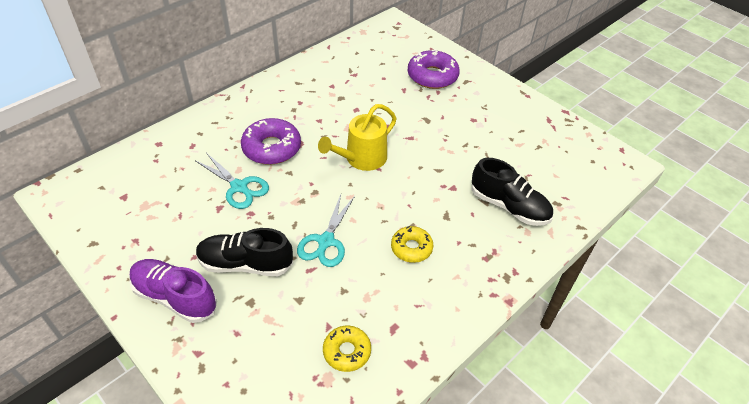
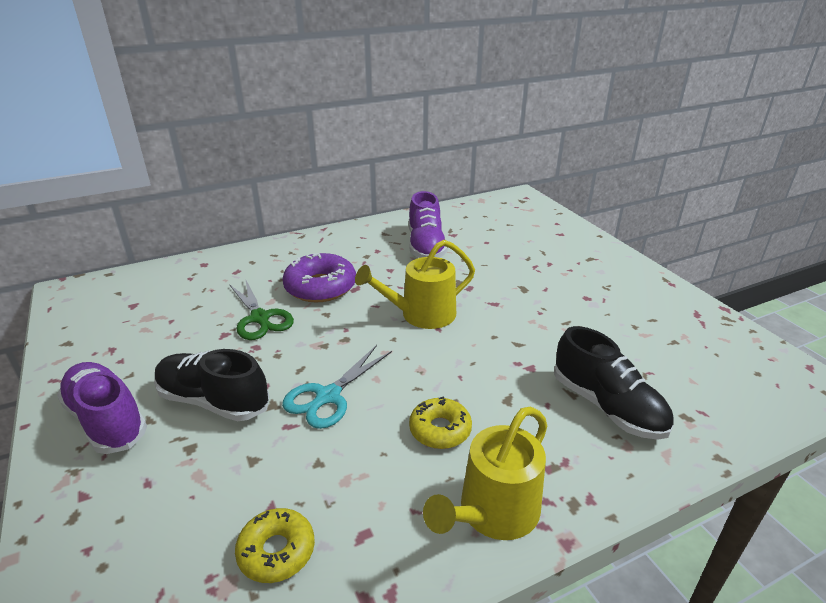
camera: 20 degrees right, 15 degrees down
(239, 187) = (260, 318): turquoise scissors -> green scissors
(337, 91) = (426, 246): none -> purple shoe
(432, 76) = (548, 248): purple donut -> none
(463, 294) = (493, 512): none -> yellow watering can

